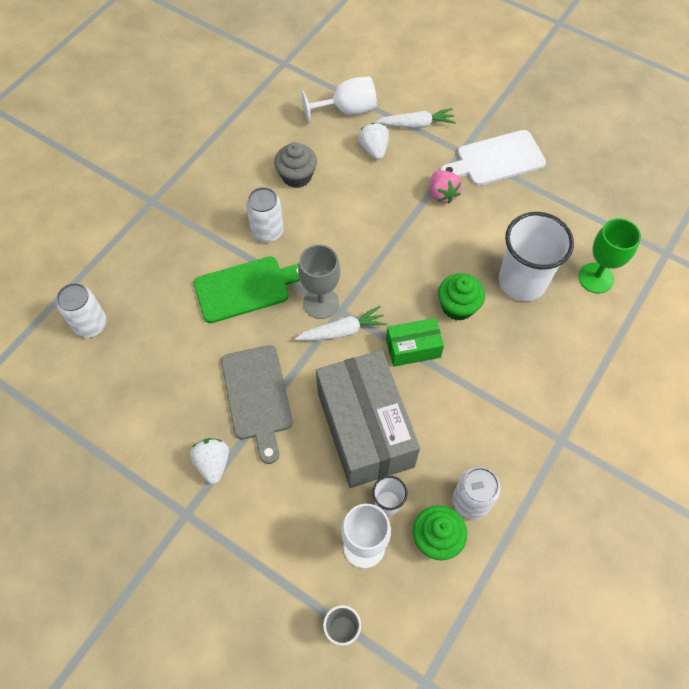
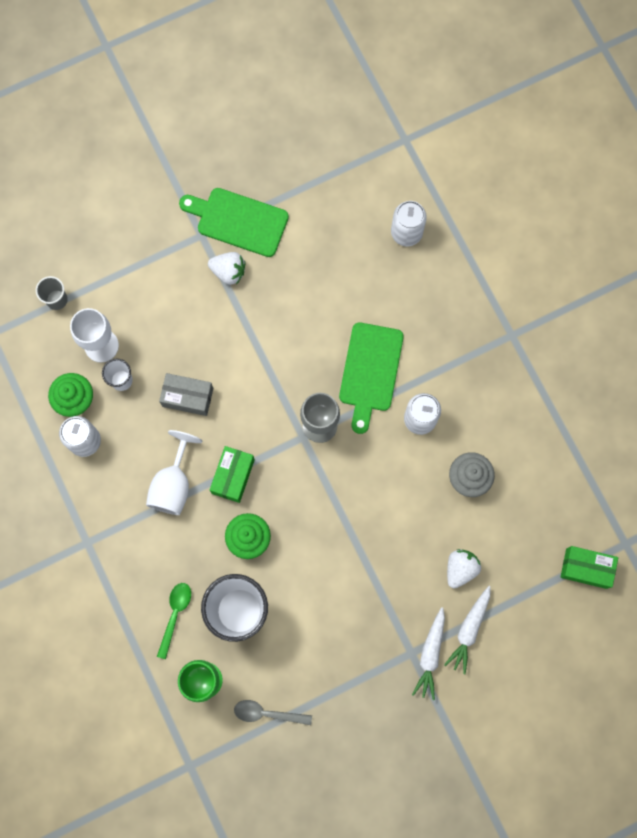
camera: 120 degrees right, 15 degrees up
(151, 485) = (238, 221): none -> green cutting board
(257, 397) = (264, 330): grey cutting board -> none
(318, 77) = (586, 568): none -> green box
(342, 331) = (283, 428): white carrot -> white carrot (430, 654)
(347, 110) = (525, 572): white goblet -> white goblet (173, 484)
(365, 429) = (187, 397): grey box -> grey box, size x0.49
(374, 149) = (460, 569): white strawberry -> white strawberry turned 75 degrees counterclockwise
(442, 194) = (372, 601): pink strawberry -> none
(496, 159) = (382, 680): white cutting board -> none
(563, 328) = (175, 614): none -> green spoon
(583, 221) = (266, 713): none -> grey spoon

